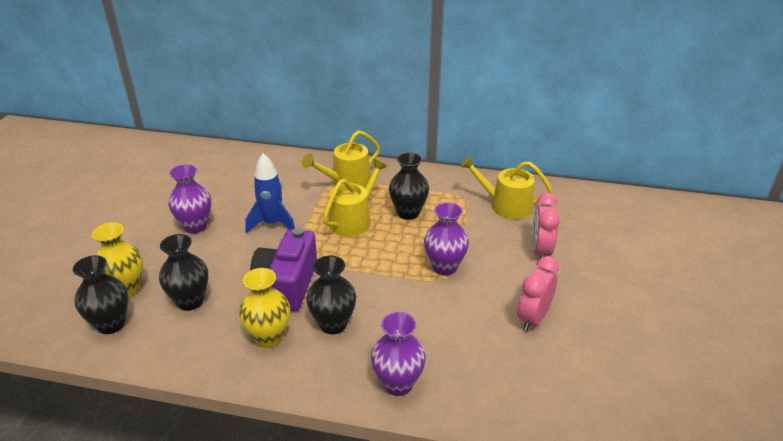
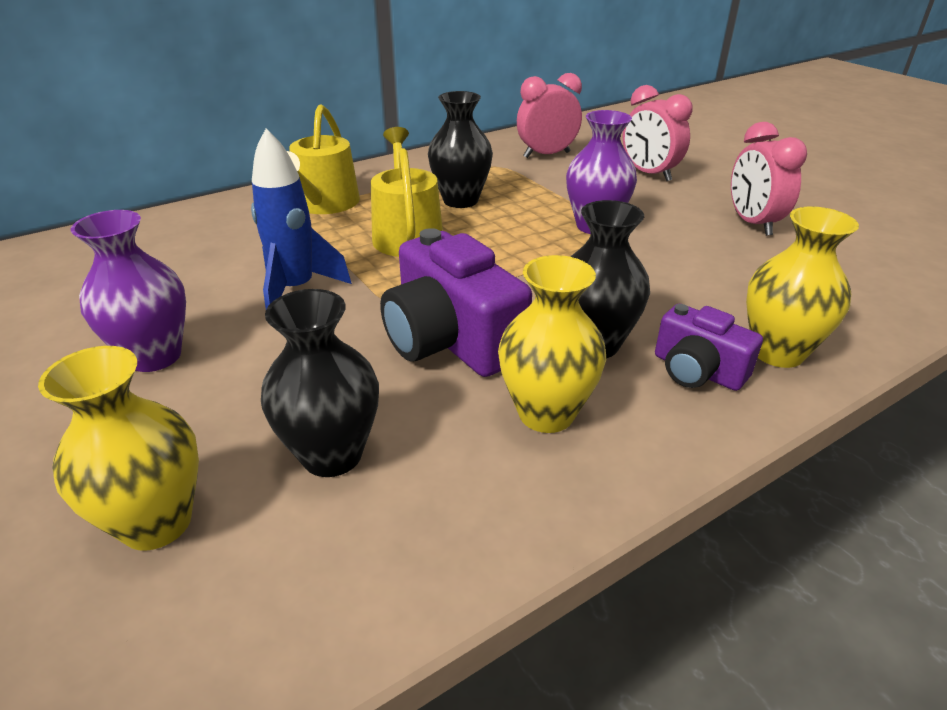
camera: 45 degrees left, 0 degrees up
(111, 324) = (221, 603): black vase -> none
(350, 365) = (697, 371): none -> purple camera
(398, 384) = (777, 352): purple vase -> yellow vase
(506, 205) = (546, 155): yellow watering can -> pink clock

